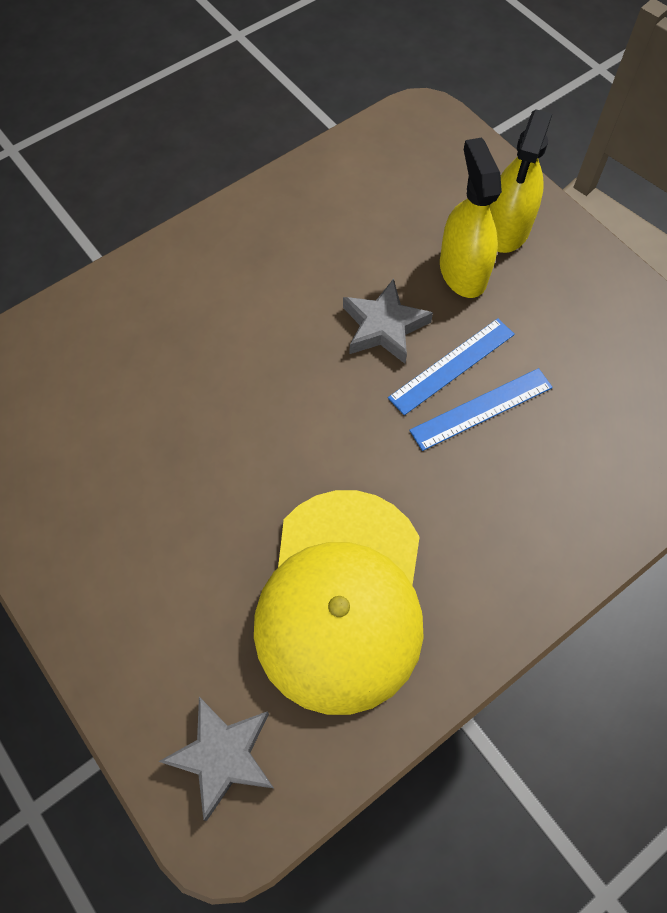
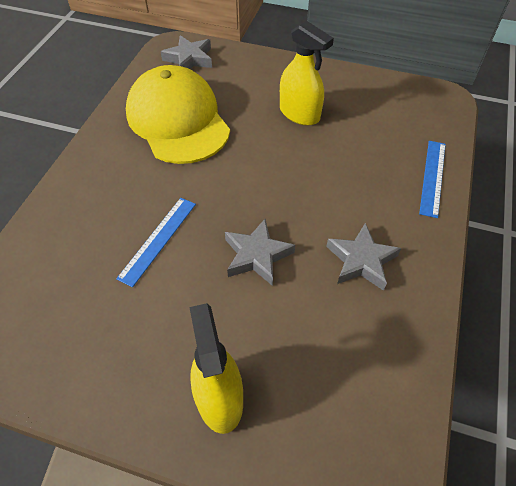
camera: 145 degrees right, 10 degrees down
(283, 261) = (361, 260): none -> grey star
(452, 366) = (194, 256): blue ruler -> blue ruler (432, 177)
(463, 271) = (231, 332): yellow spray bottle -> yellow spray bottle (299, 113)

